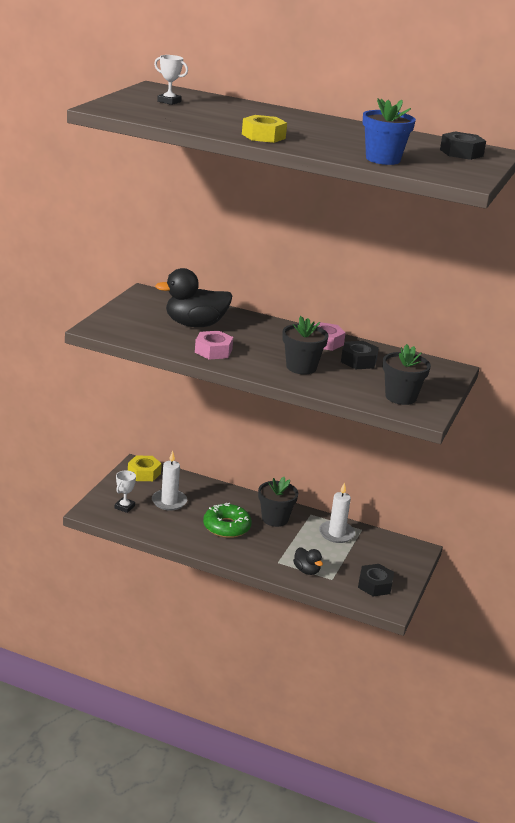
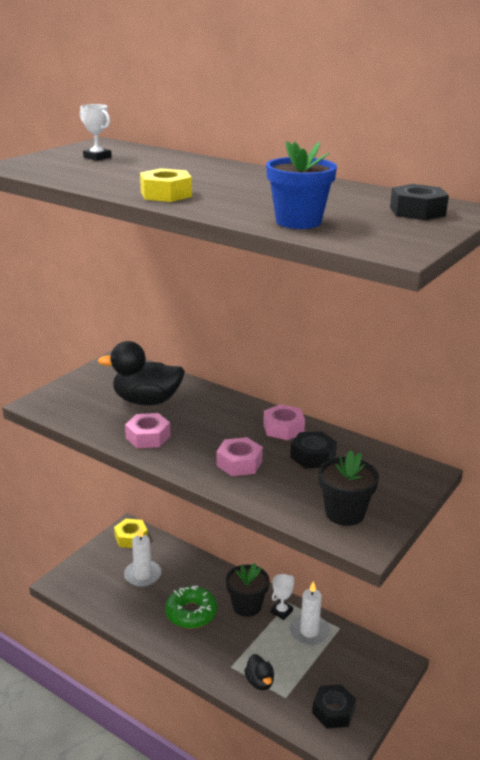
camera: 15 degrees right, 0 degrees up
(124, 507) = (94, 579): white trophy -> white trophy (281, 611)
(301, 367) = (239, 463): black flower pot -> pink nut

